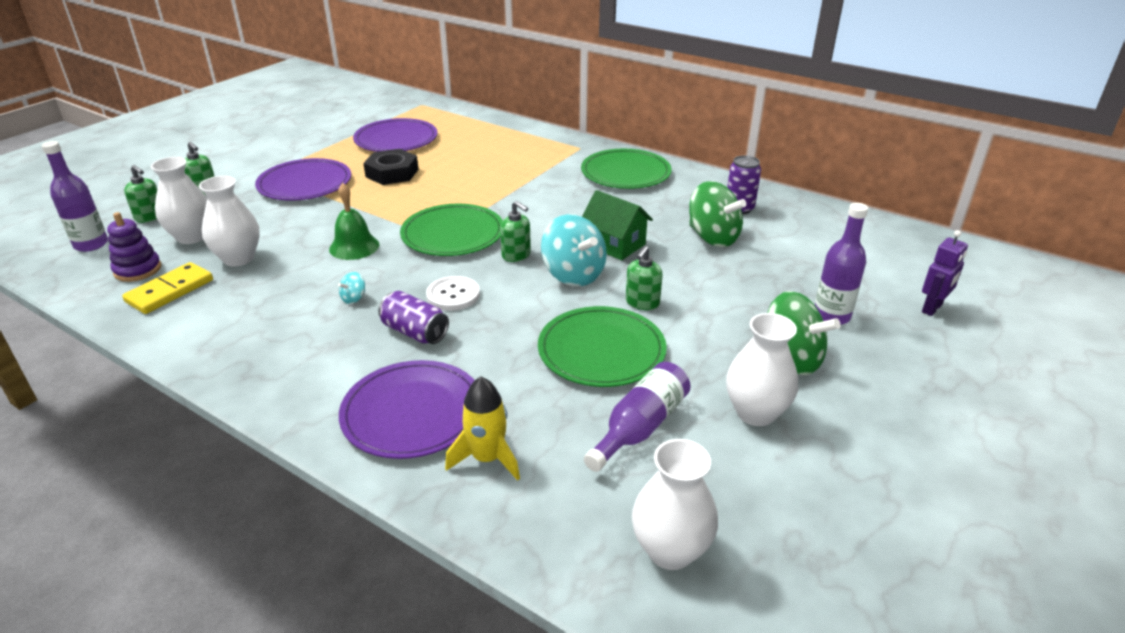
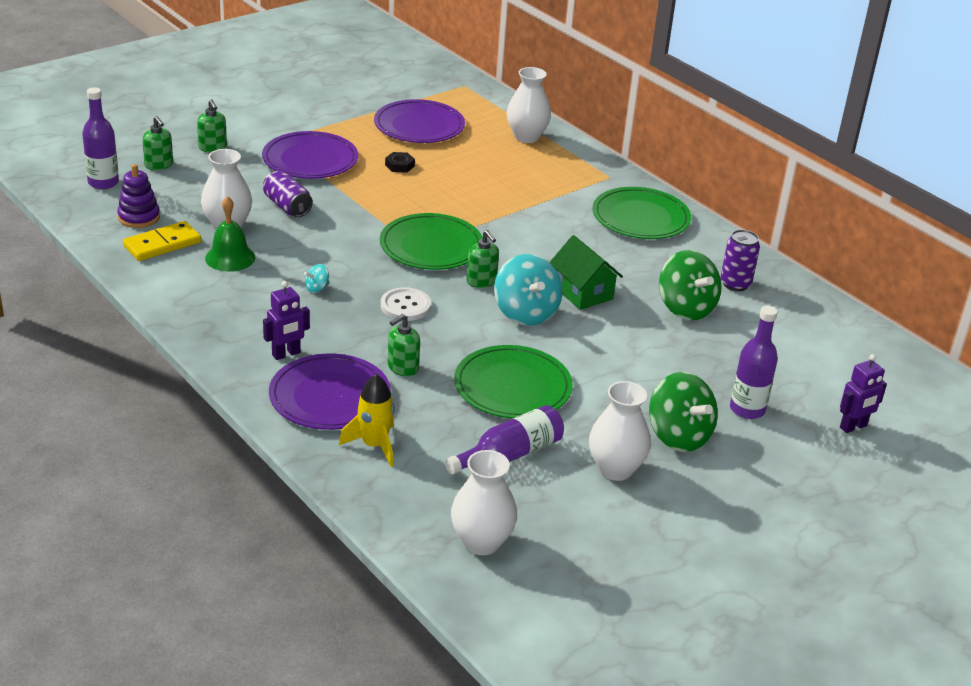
camera: 15 degrees right, 0 degrees up
(192, 237) = (191, 194): white vase -> white vase (526, 137)
(345, 376) = (286, 354): none -> purple robot
(354, 246) = (334, 238): green bell -> green bell (230, 257)
(392, 173) = (399, 165): black nut -> black nut, size x0.53
(415, 332) = (358, 331): purple can -> purple can (287, 206)
(642, 303) = (575, 354): green soap dispenser -> green soap dispenser (402, 368)

